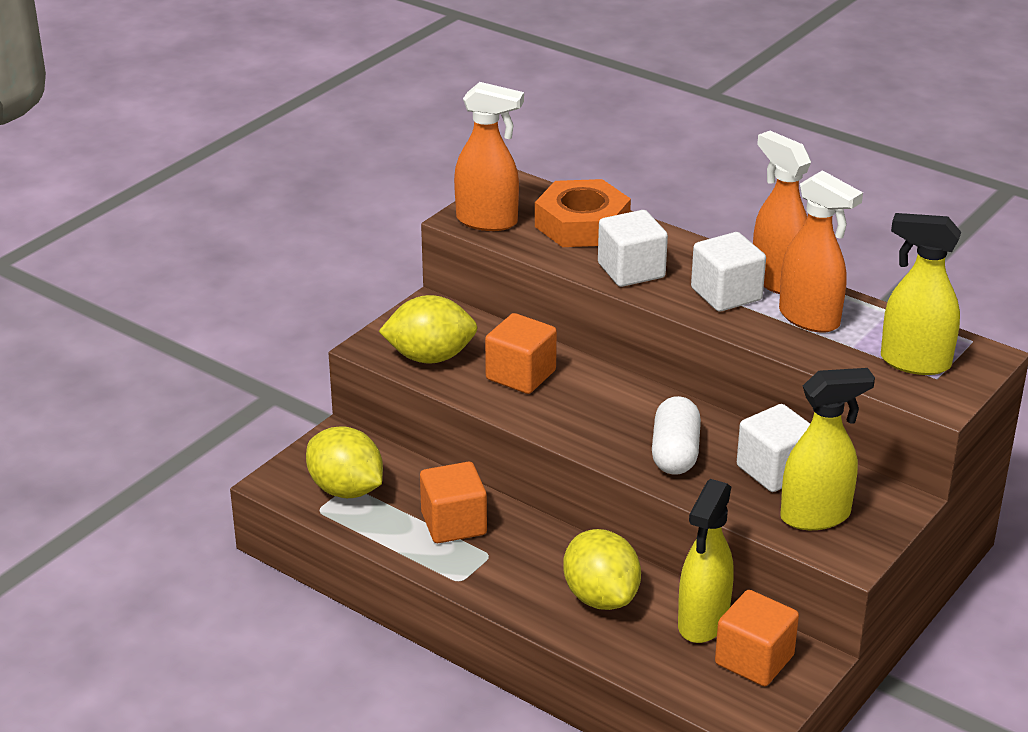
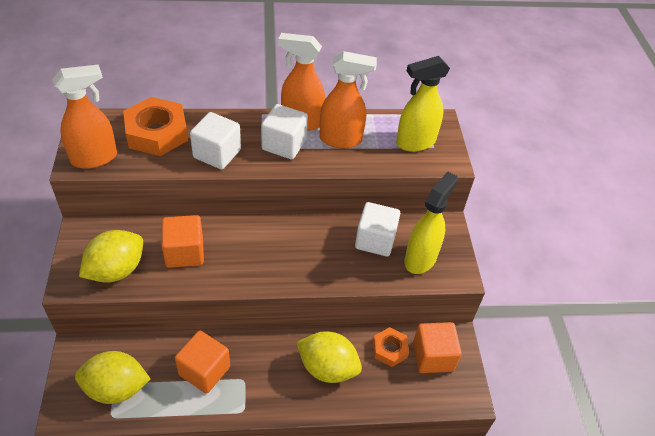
camera: 45 degrees left, 15 degrees up
(675, 453) = (318, 259): white capsule -> none
(703, 623) = (390, 349): yellow spray bottle -> orange nut

